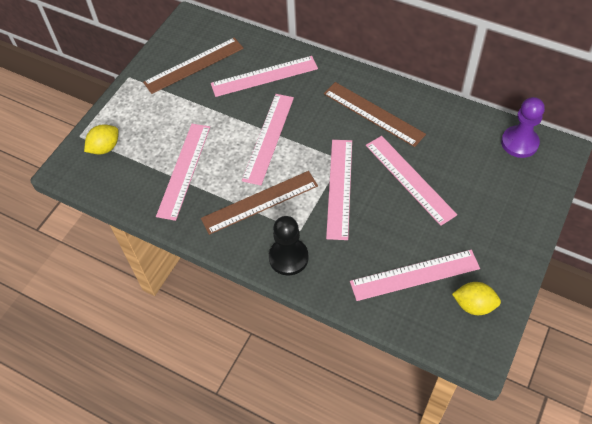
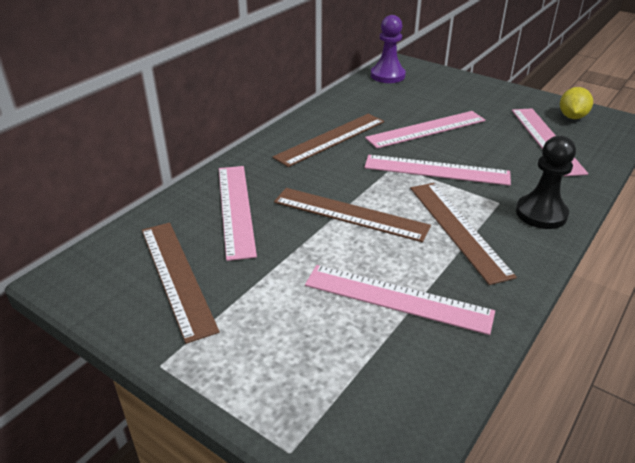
camera: 85 degrees left, 20 degrees down
(105, 148) = (331, 405): yellow lemon -> none
(268, 138) = (350, 214): pink ruler -> brown ruler

